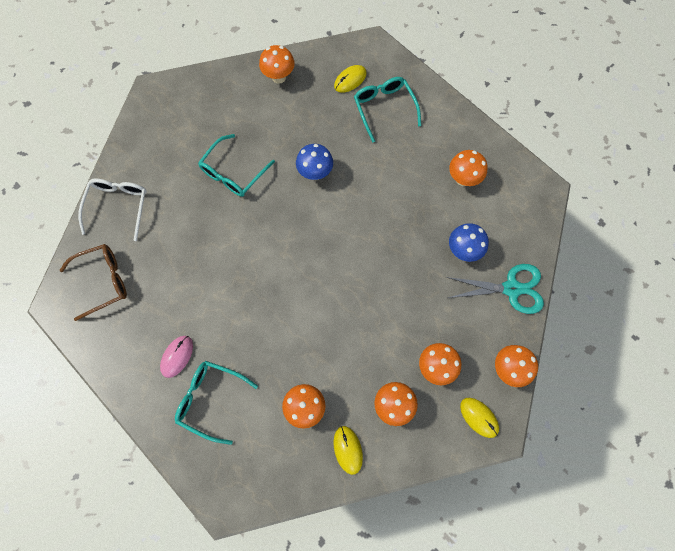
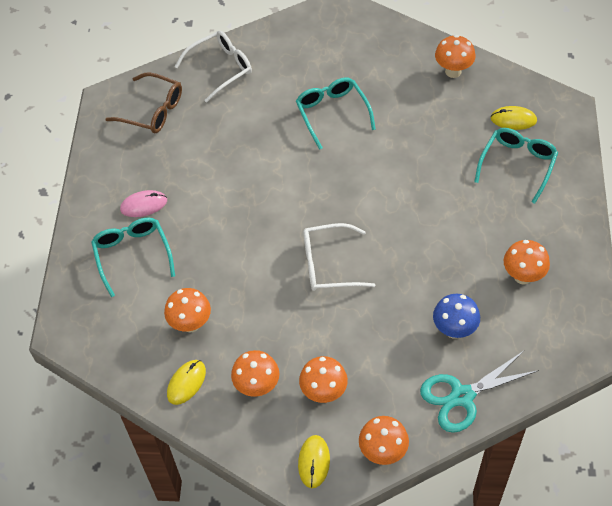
camera: 50 degrees right, 15 degrees down
(233, 173) = (332, 113): turquoise glasses -> turquoise glasses turned 75 degrees clockwise
(315, 173) = (397, 166): blue mushroom -> none
(346, 279) = (329, 264): none -> white glasses
(512, 288) = (462, 396): turquoise scissors -> turquoise scissors turned 105 degrees clockwise

